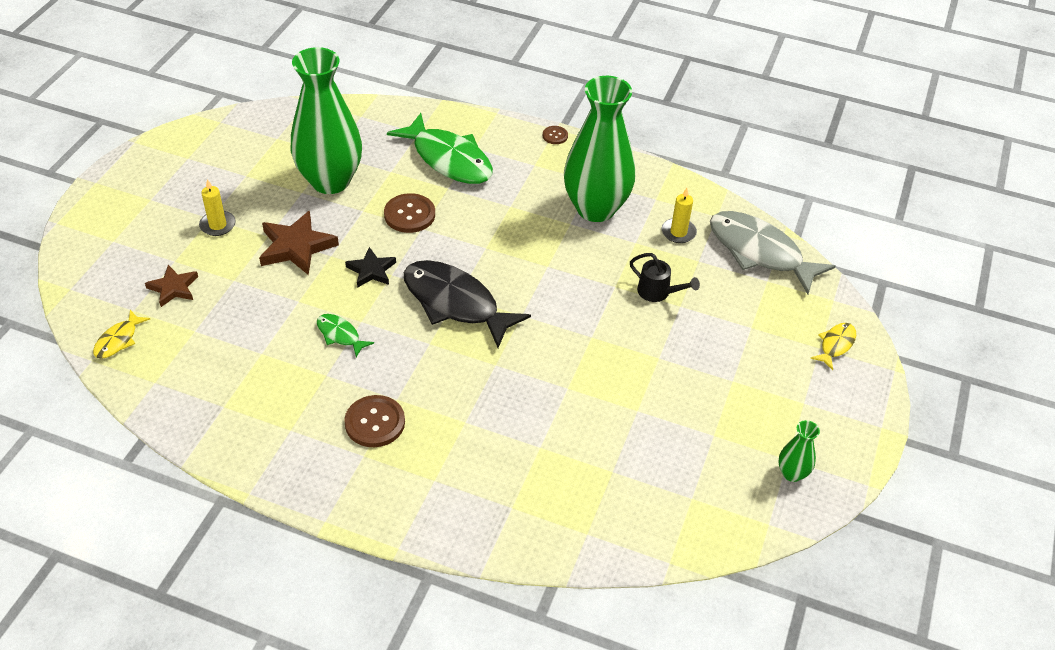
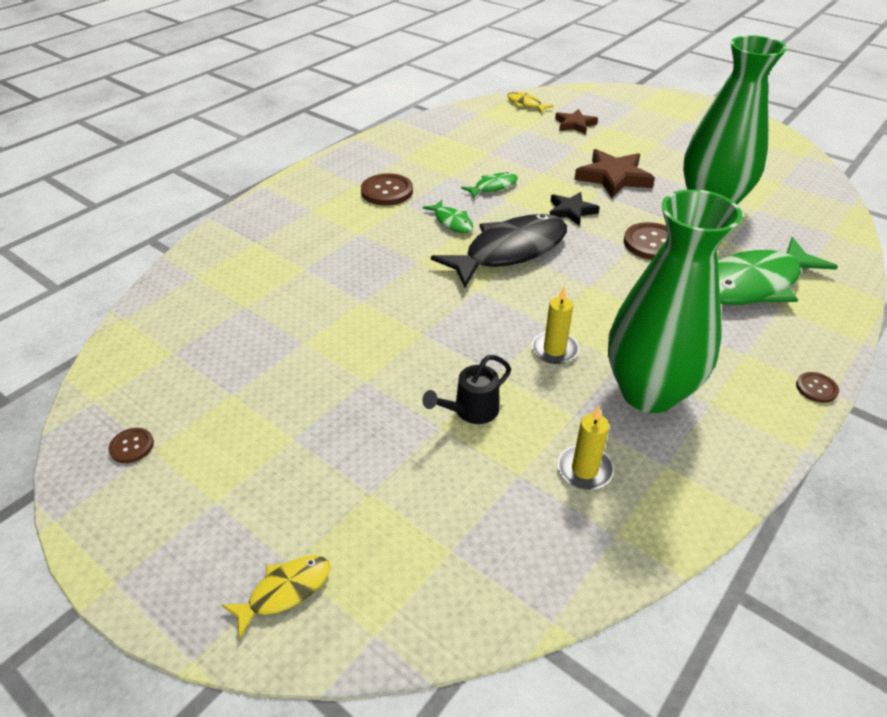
camera: 110 degrees right, 5 degrees down
(218, 225) = (649, 145): yellow candle -> yellow candle (554, 350)
(419, 354) = (452, 222): none -> green fish
(759, 252) = (517, 565): grey fish -> none
(792, 473) = (132, 446): green vase -> brown button
(835, 345) = (285, 591): yellow fish -> yellow fish turned 90 degrees counterclockwise

